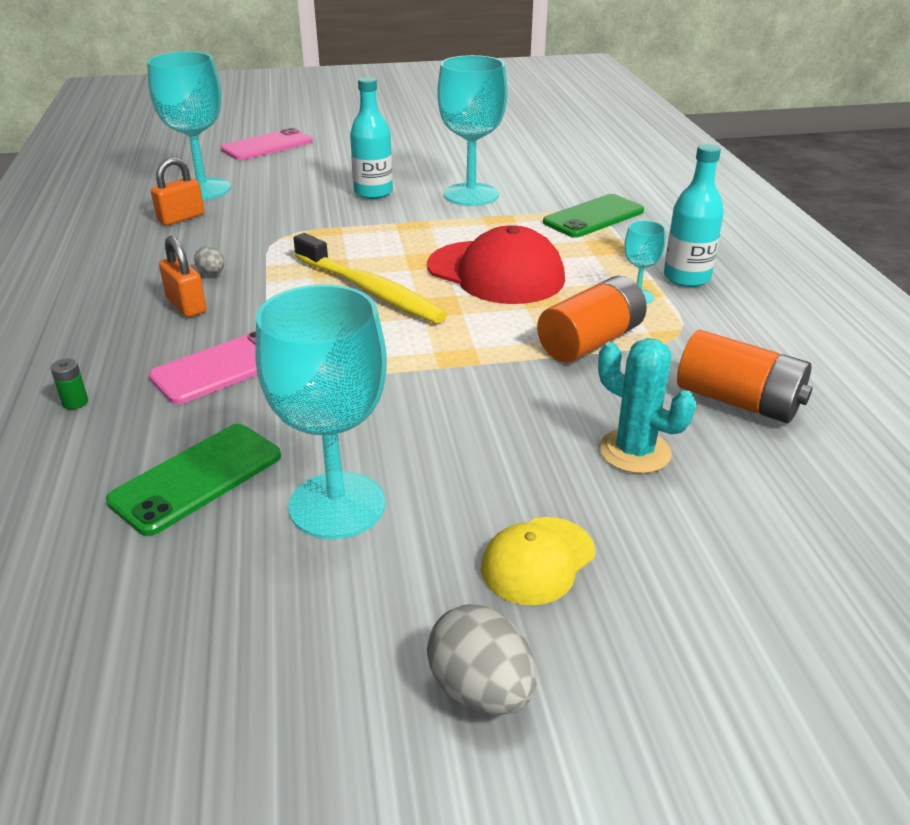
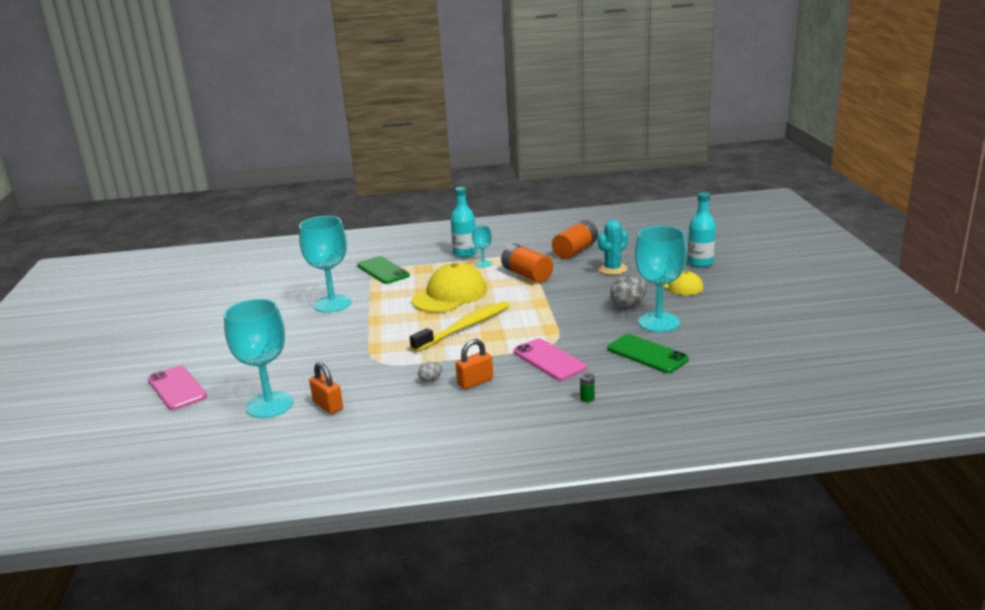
camera: 85 degrees left, 10 degrees down
(373, 192) = (312, 335): turquoise bottle -> turquoise bottle (700, 263)
(481, 689) = (742, 294): grey egg -> grey egg (628, 304)
(496, 273) = (450, 295): red cap -> yellow cap

